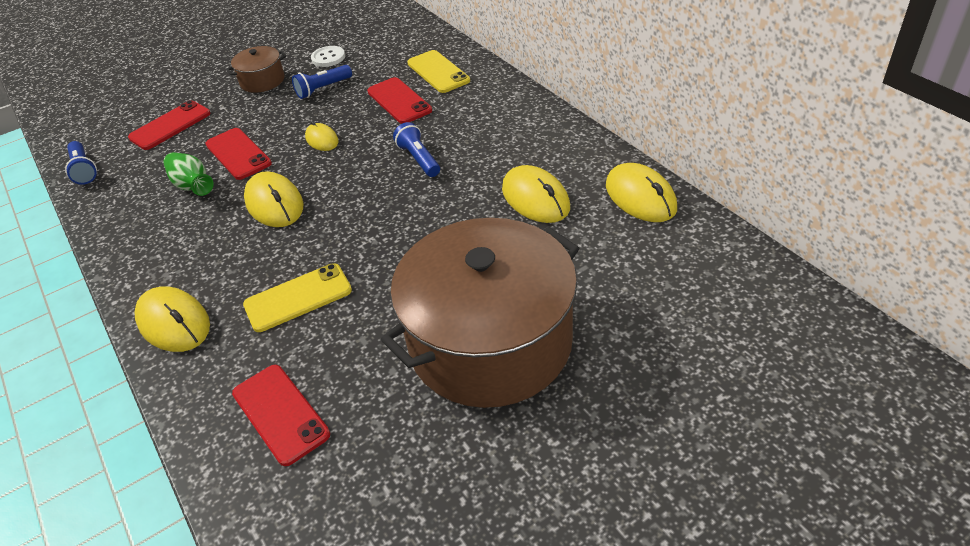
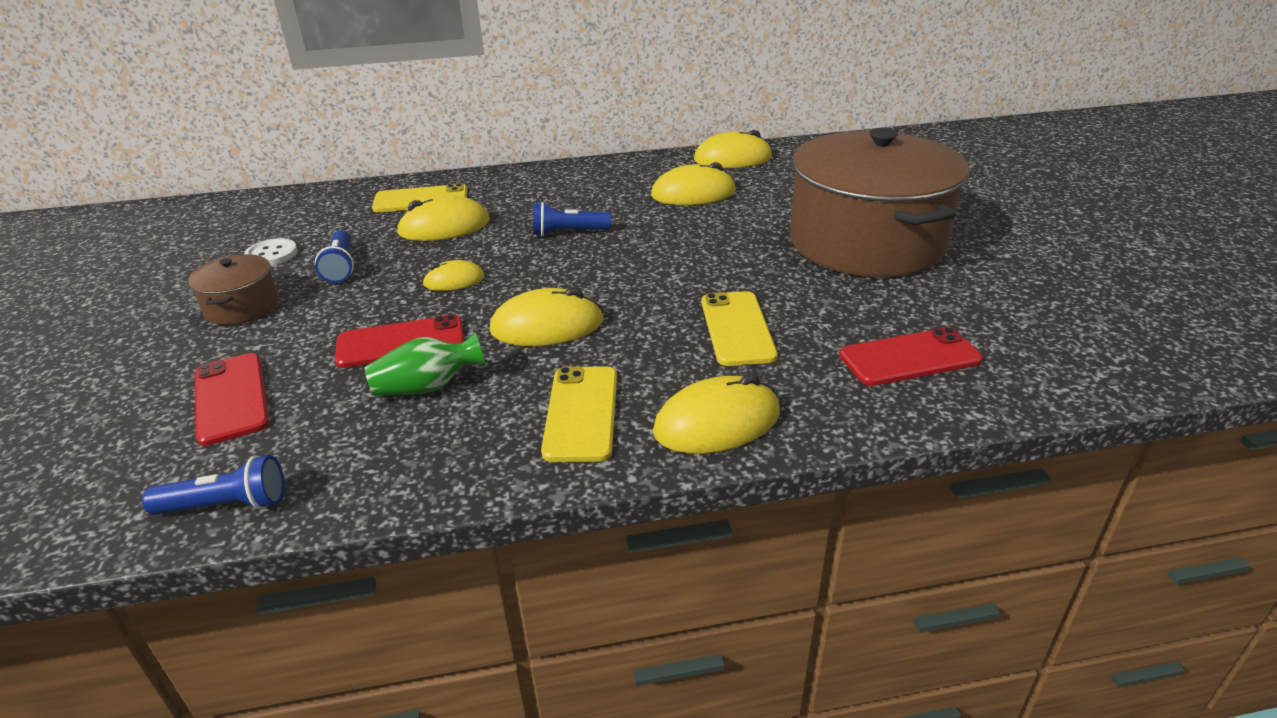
camera: 70 degrees left, 10 degrees down
(175, 257) = (582, 413): none -> yellow phone
(399, 101) = (444, 227): red phone -> yellow mouse

